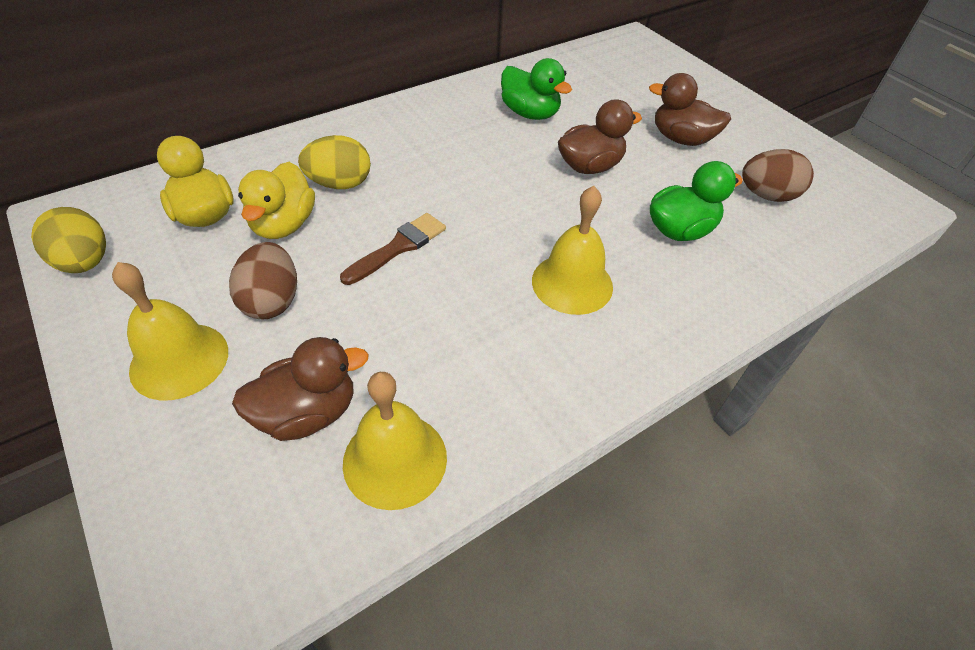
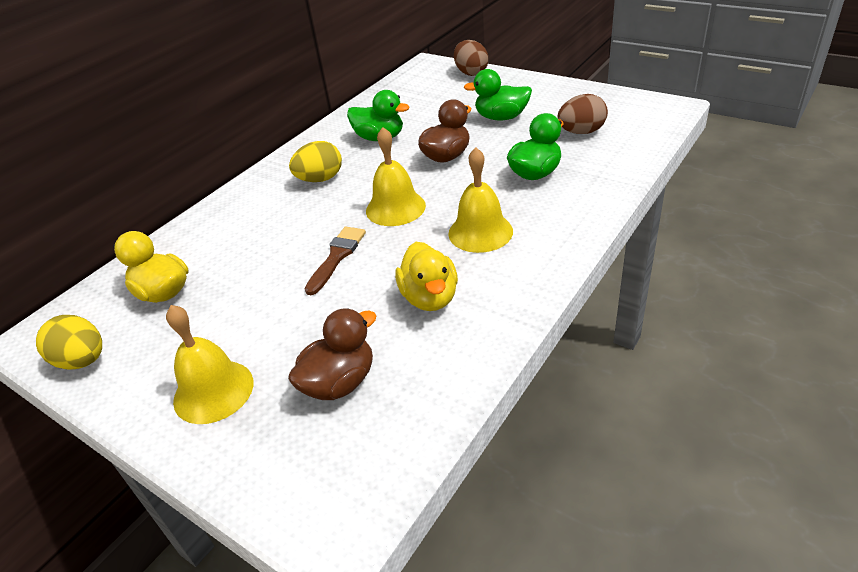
camera: 15 degrees left, 10 degrees down
(272, 301) = (261, 326): brown egg -> brown egg (471, 73)
(284, 225) = (234, 275): yellow duck -> yellow duck (430, 298)
(339, 184) = (261, 233): yellow egg -> yellow egg (320, 179)
(395, 459) = (424, 383): yellow bell -> yellow bell (395, 208)
(681, 139) = (501, 117): brown duck -> green duck

